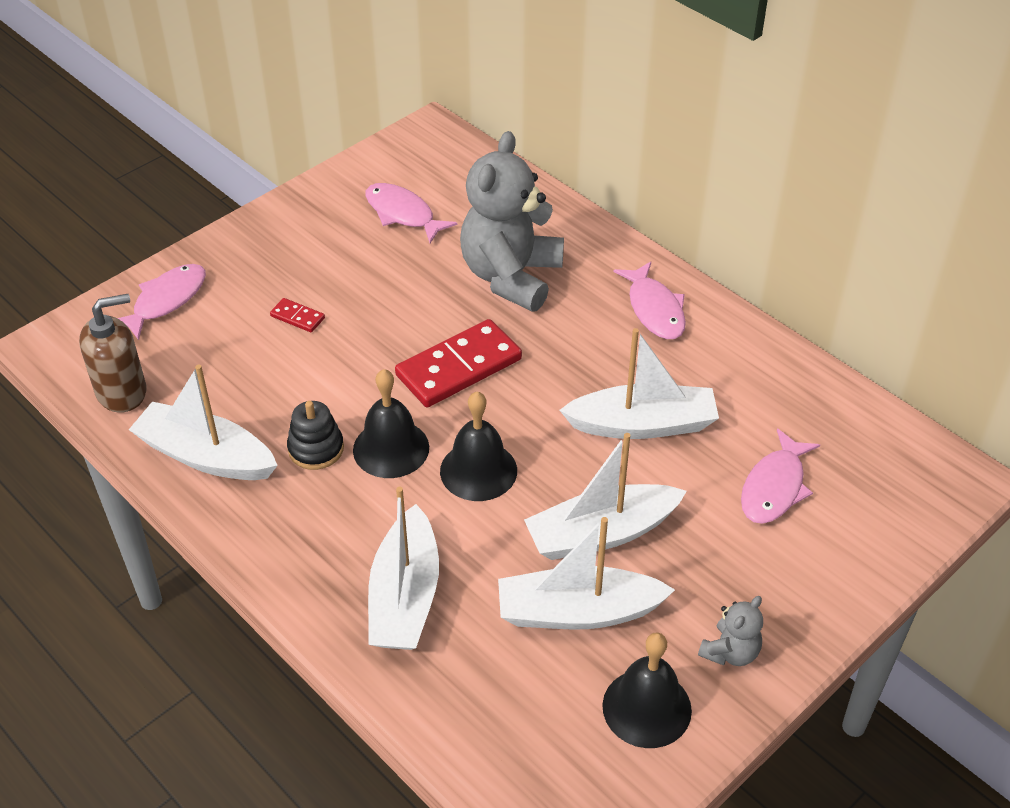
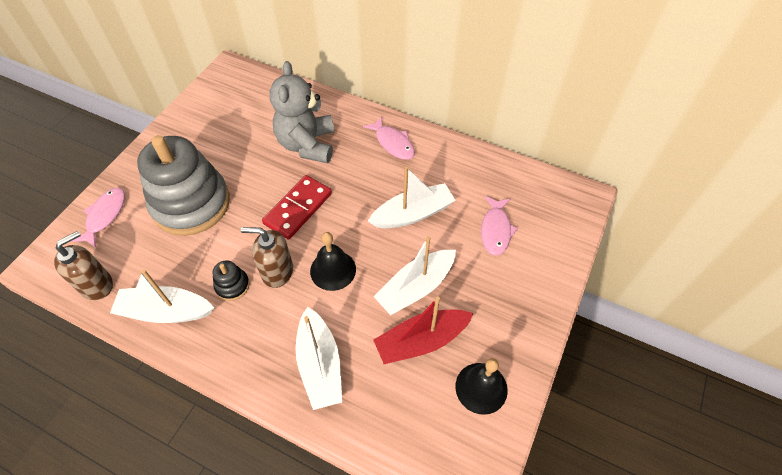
camera: 20 degrees left, 10 degrees up
(297, 317) = (191, 204): red domino -> grey stacking toy
(391, 448) = (277, 271): black bell -> brown soap dispenser
(403, 214) = (231, 122): pink fish -> none
(578, 612) = (421, 341): white boat -> red boat
(730, 652) = (511, 337): grey teddy bear -> none

